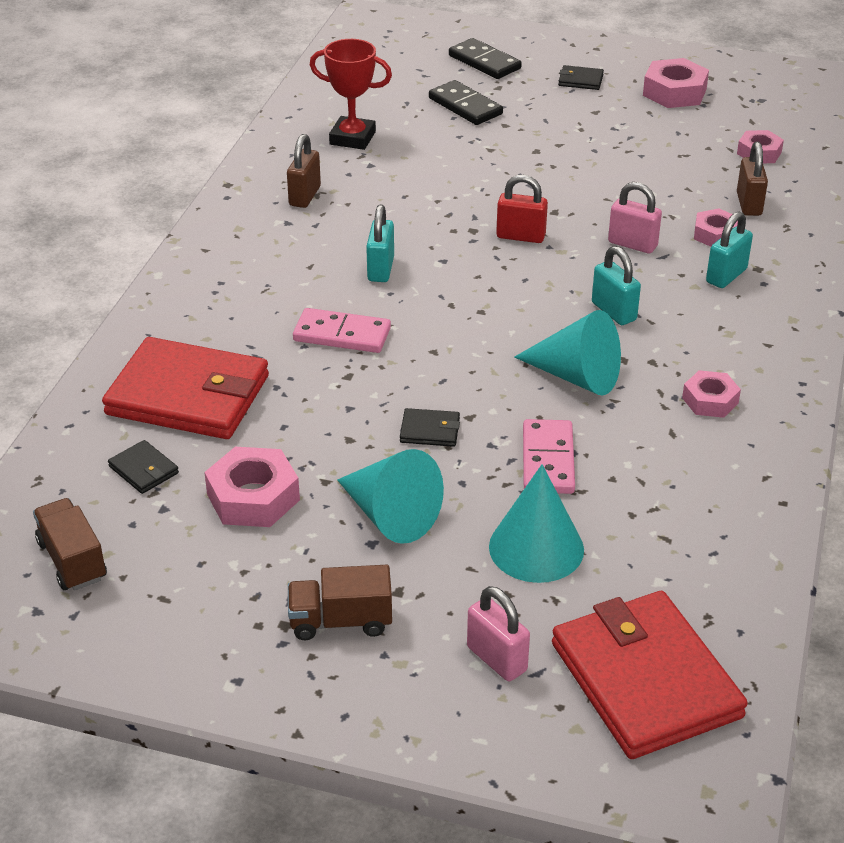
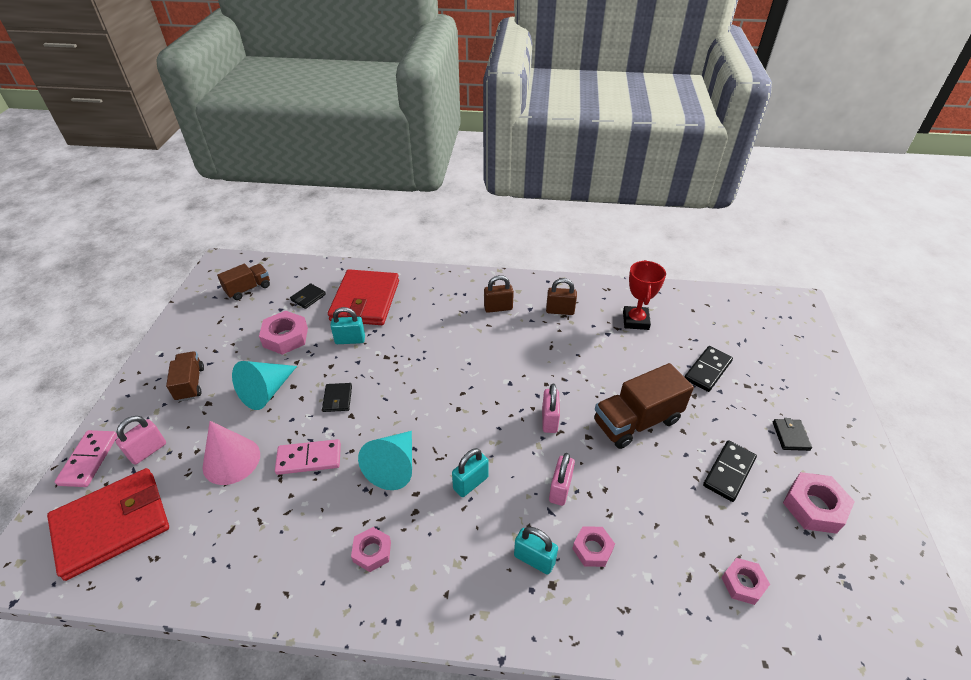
camera: 80 degrees right, 5 degrees up
(342, 334) = (424, 348): pink domino -> pink domino (89, 460)
(380, 269) = (492, 355): turquoise padlock -> turquoise padlock (350, 340)
(484, 62) = (779, 373): black domino -> black domino (729, 472)
(520, 236) = (549, 420): red padlock -> pink padlock
(536, 548) = (231, 460): turquoise cone -> pink cone
(538, 172) = (636, 421): none -> brown truck
(749, 204) = (650, 575): brown padlock -> brown padlock (498, 308)

